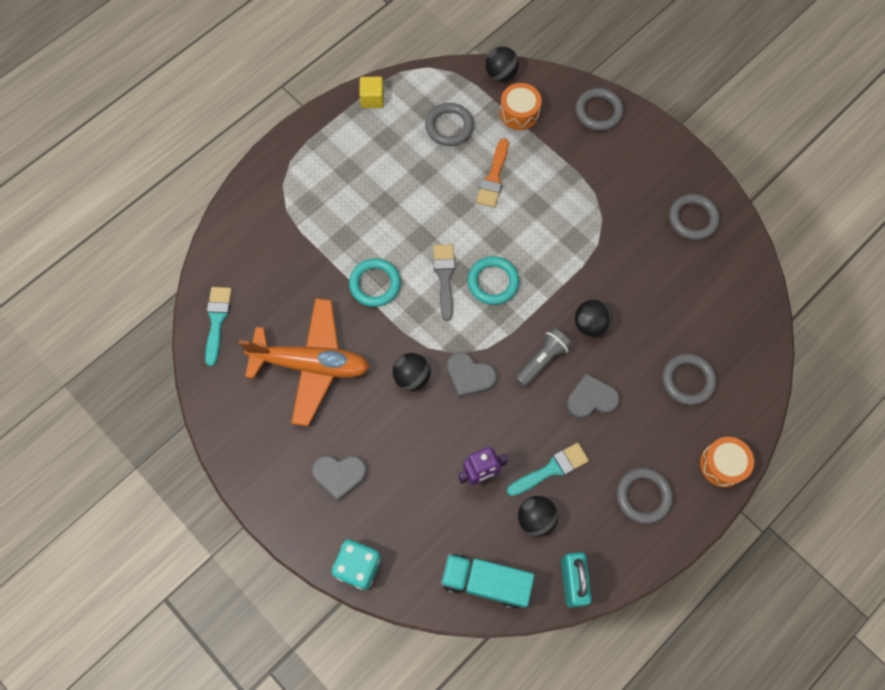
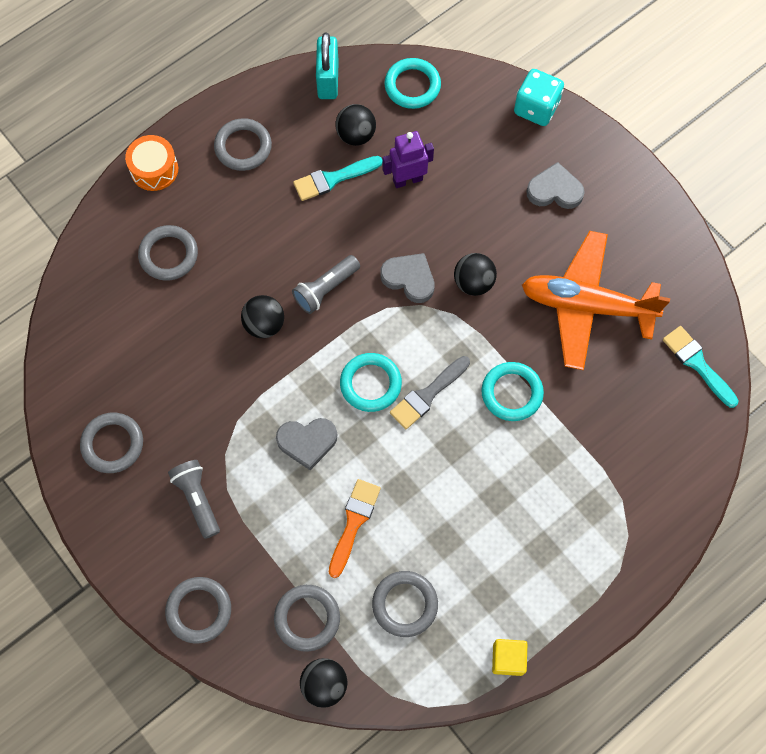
camera: 175 degrees left, 0 degrees up
(217, 321) = (697, 364): turquoise brush -> turquoise brush turned 135 degrees clockwise
(444, 277) = (428, 394): grey brush -> grey brush turned 45 degrees clockwise
(485, 582) = (412, 86): turquoise truck -> turquoise ring
(519, 113) = (307, 618): orange drum -> grey ring
(591, 399) = (279, 244): grey heart -> grey heart (307, 442)
(616, 184) = (197, 499): none -> grey flashlight

